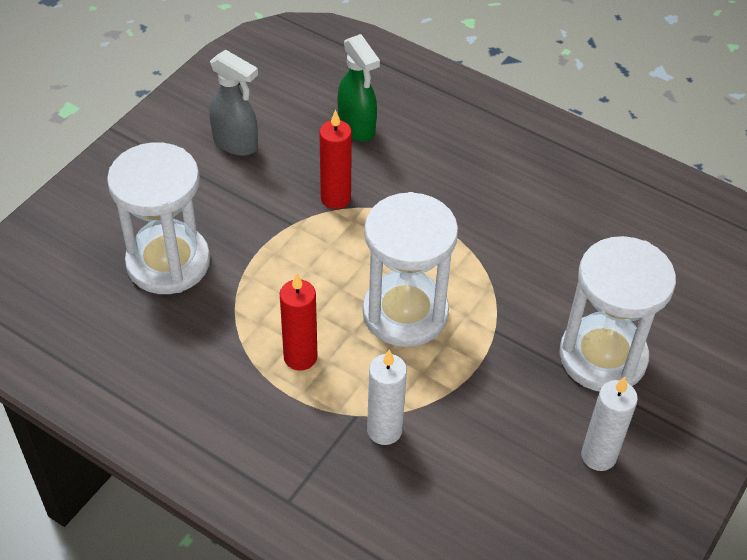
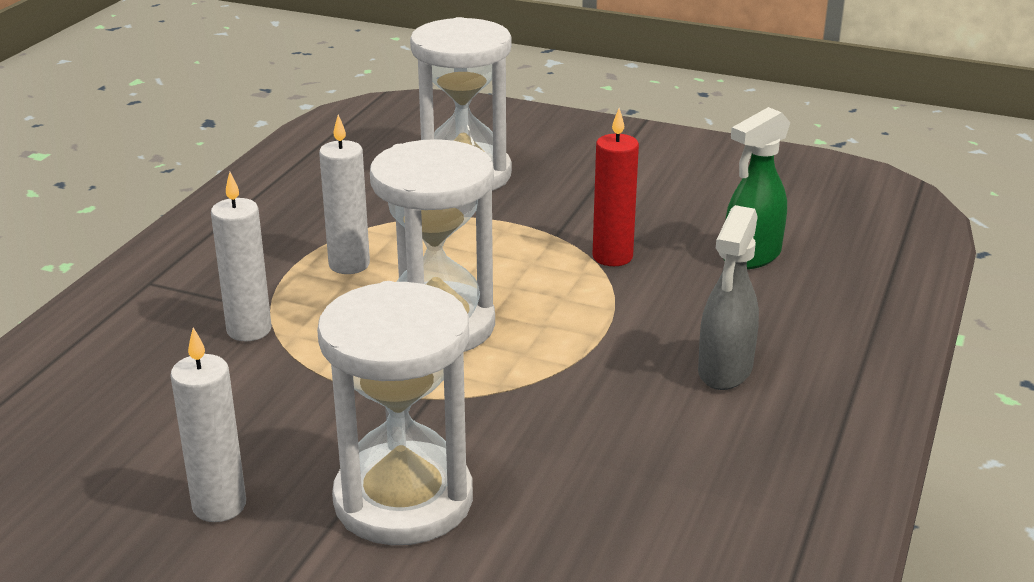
camera: 80 degrees right, 20 degrees down
(236, 143) = (667, 185): grey spray bottle -> grey spray bottle (724, 371)
(300, 357) = (349, 264): red candle -> white candle

